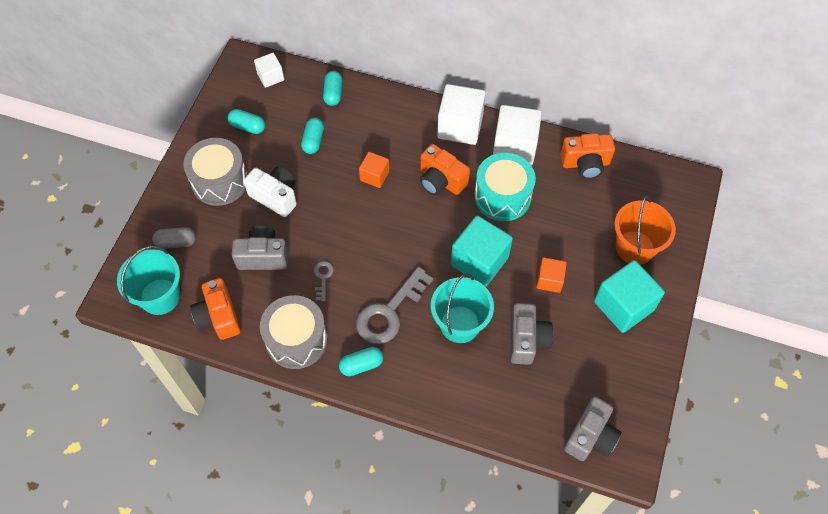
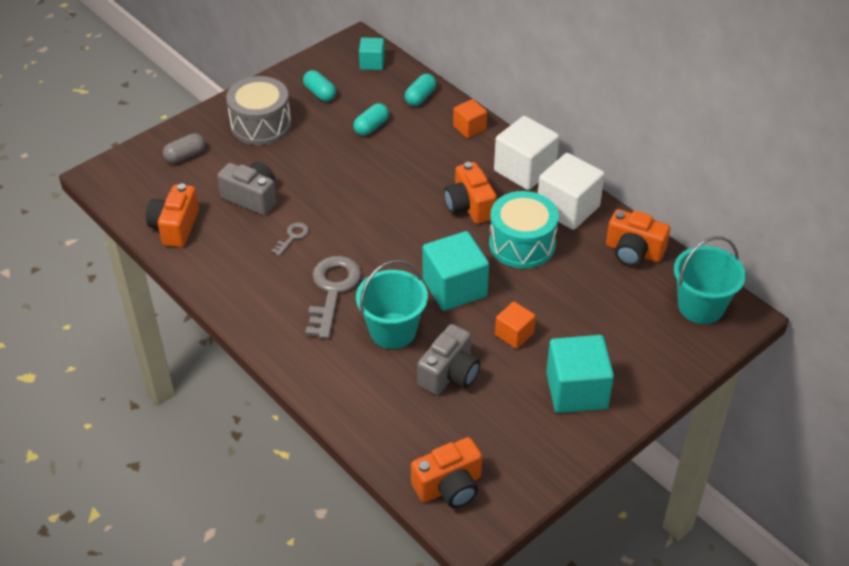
camera: 30 degrees right, 15 degrees down
(160, 296) = (138, 190): turquoise bucket -> turquoise bucket (701, 306)
(176, 242) = (185, 156): grey capsule -> grey capsule turned 60 degrees counterclockwise
(270, 77) = (372, 63): white cube -> turquoise cube
(275, 196) = (301, 156): white camera -> none
(296, 339) = (229, 275): grey drum -> none
(361, 365) = (271, 321): turquoise capsule -> none
(374, 176) = (407, 177): orange cube -> orange cube (469, 128)
(389, 312) = (332, 291): grey key -> grey key turned 120 degrees clockwise
(590, 436) = (449, 486): grey camera -> orange camera
(634, 247) = (630, 345): orange bucket -> none

